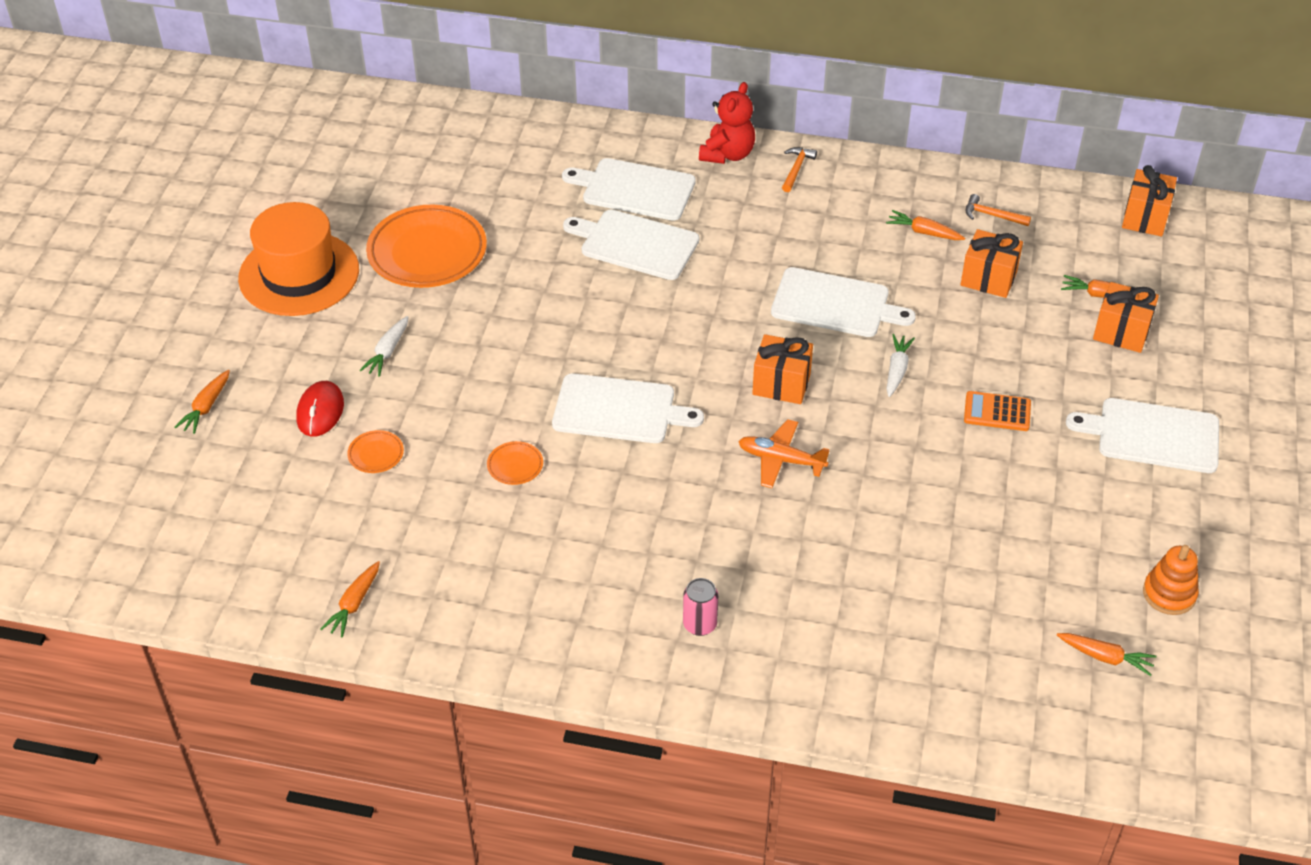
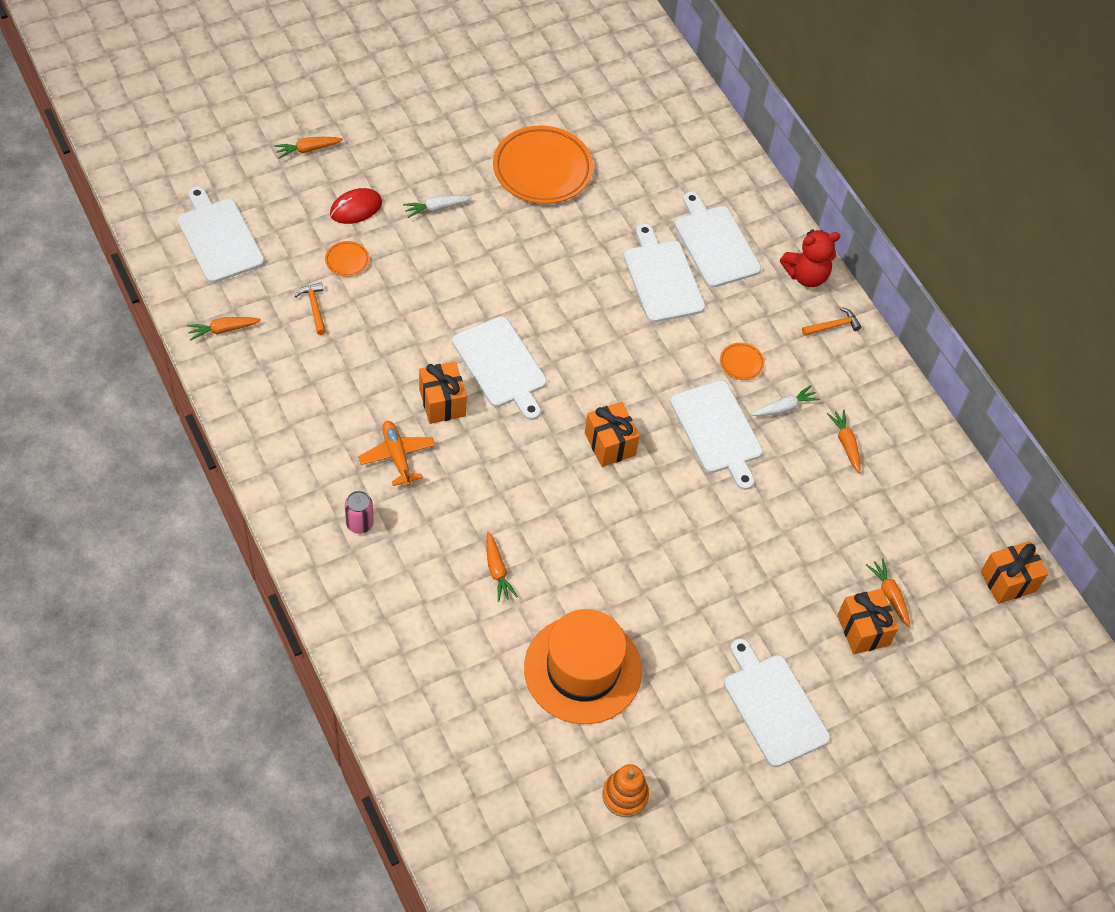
camera: 45 degrees right, 10 degrees up
(234, 541) = (219, 238): none -> white cutting board
(299, 274) = (459, 116): orange hat -> orange hat (582, 669)
(515, 465) = (403, 339): orange plate -> orange plate (741, 363)
(781, 460) = (540, 485): orange plane -> orange plane (397, 456)
(897, 370) = (688, 506): white carrot -> white carrot (784, 407)
(988, 278) = (836, 512): orange gift -> orange gift (442, 403)
(992, 215) = (907, 477): orange hammer -> orange hammer (314, 307)
(997, 412) = (704, 592): orange calculator -> none
(1106, 657) = (532, 783): orange carrot -> orange carrot (497, 571)

